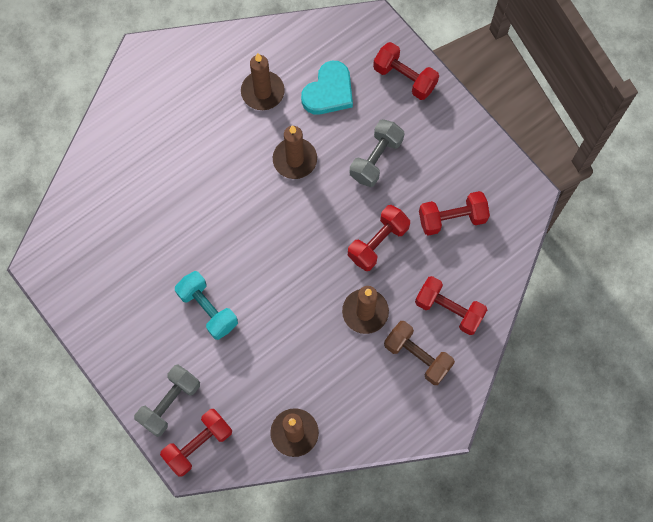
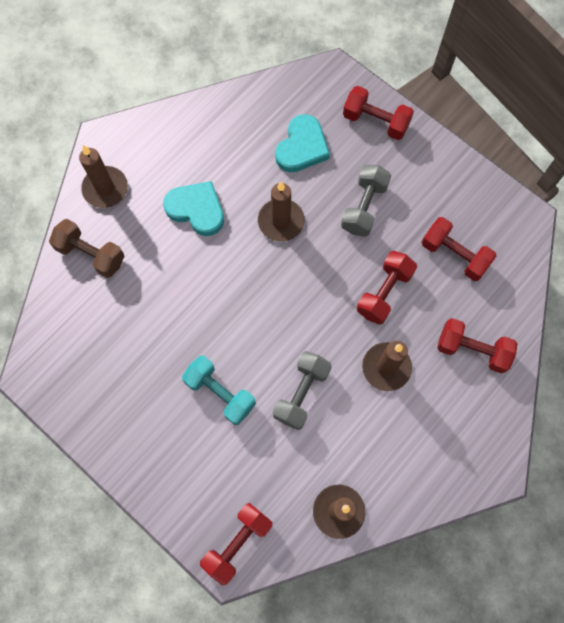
camera: 10 degrees left, 0 degrees up
(170, 403) = (198, 503): grey dumbbell -> grey dumbbell (301, 393)
(218, 135) = (196, 209): none -> turquoise heart
(262, 92) = (234, 158): brown candle -> brown candle (105, 188)
(417, 356) = (450, 405): brown dumbbell -> brown dumbbell (91, 254)
(452, 218) = (454, 255): red dumbbell -> red dumbbell turned 60 degrees clockwise

